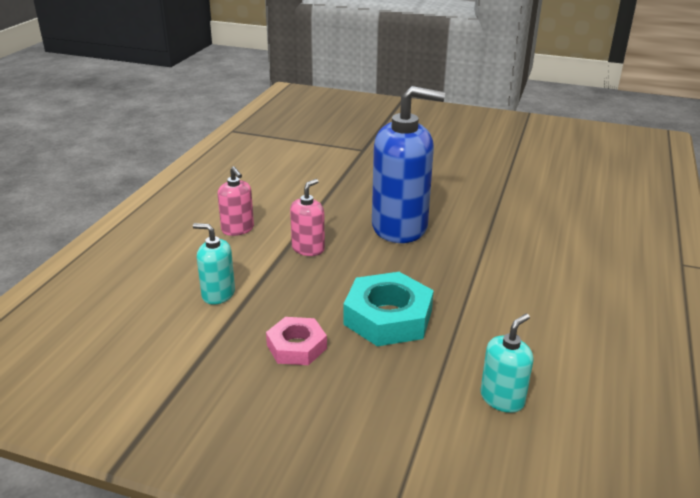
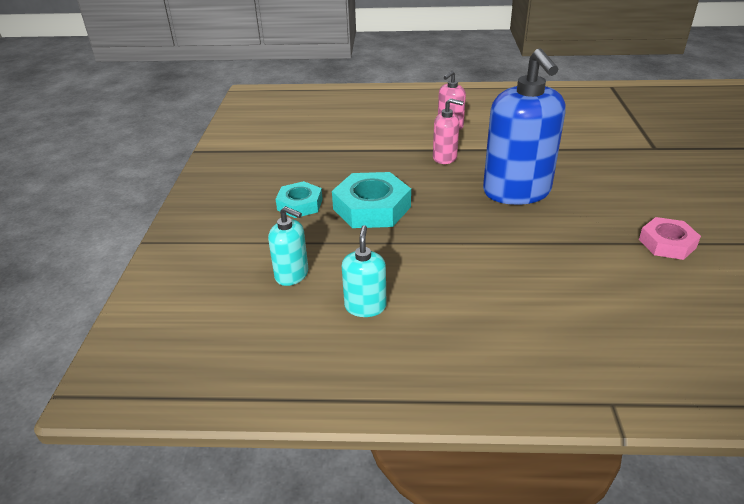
camera: 75 degrees right, 5 degrees up
(218, 294) = (362, 139): turquoise soap dispenser -> turquoise soap dispenser (365, 306)
(296, 346) = (318, 178): pink nut -> pink nut (667, 243)
(353, 371) = (300, 204): none -> turquoise nut

